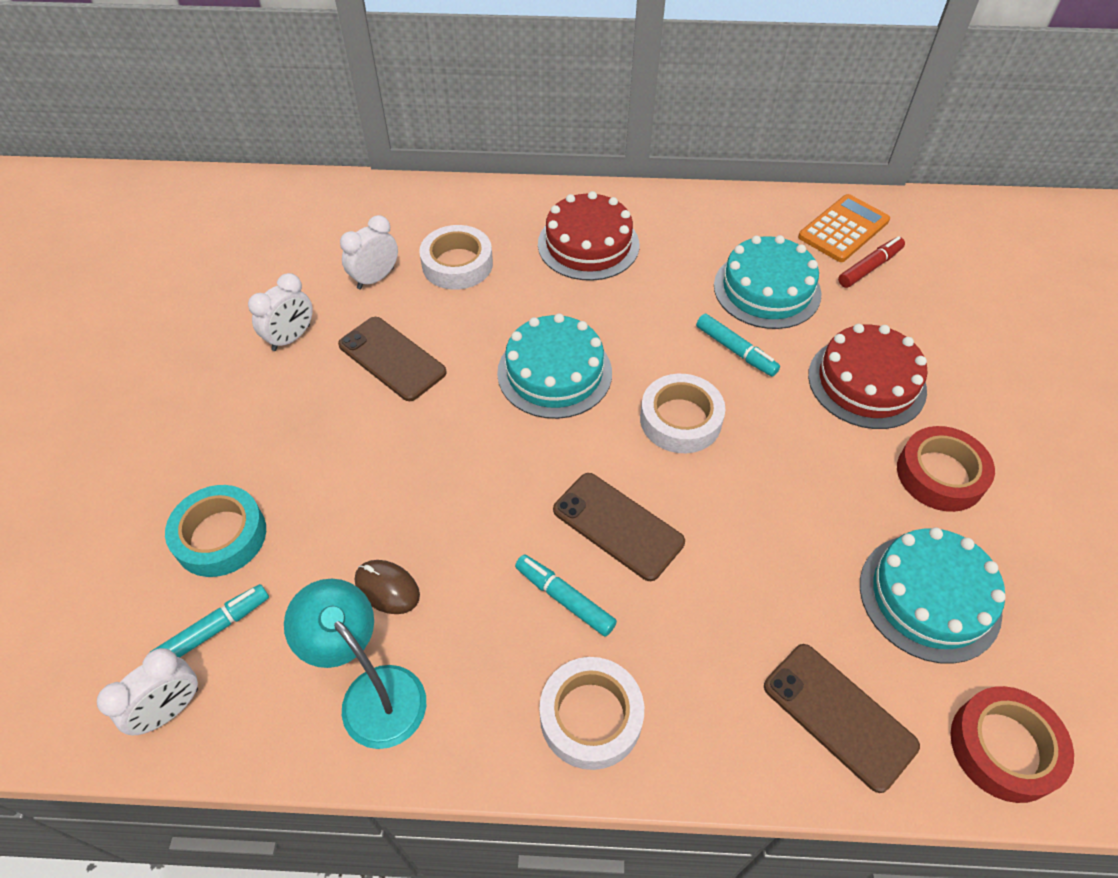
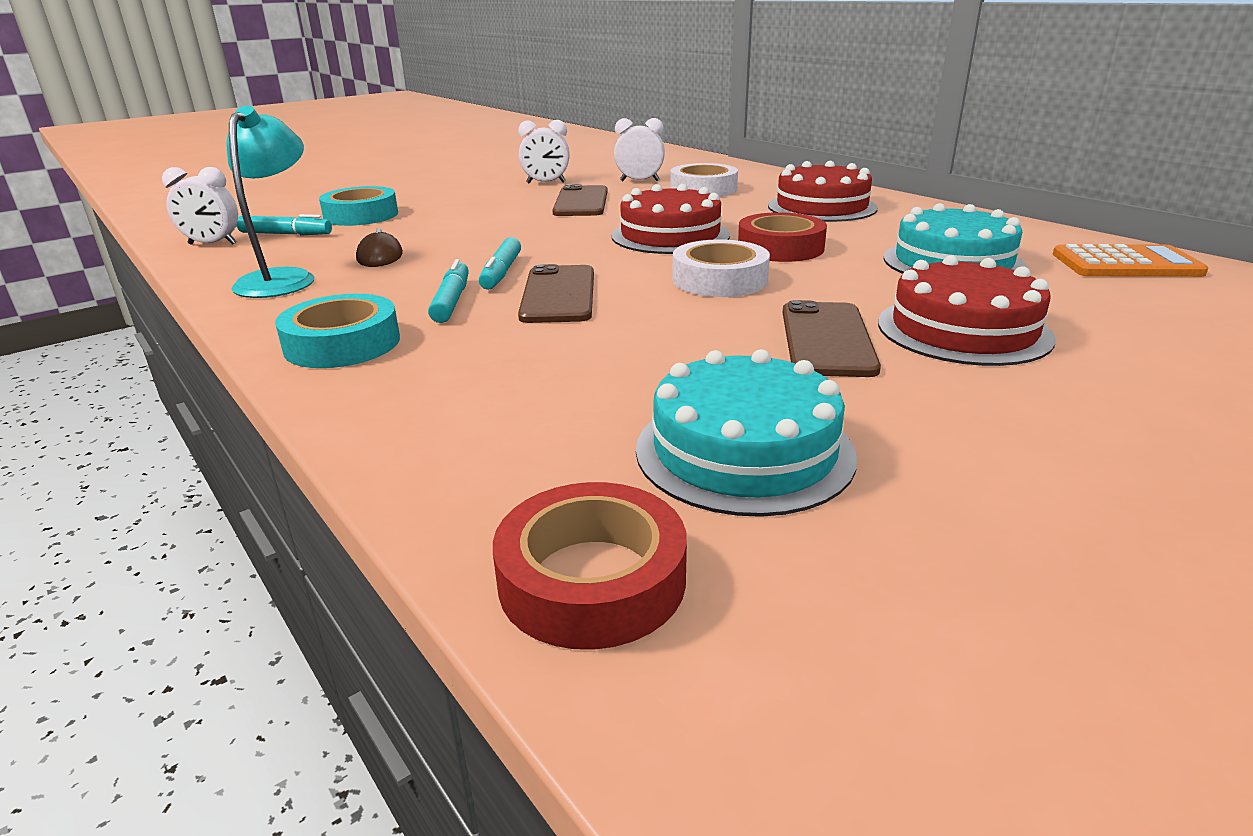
camera: 50 degrees right, 25 degrees down
(554, 372) = (670, 235): turquoise cake -> red cake
(591, 716) = (342, 343): white tape -> turquoise tape
(735, 351) = (848, 273): turquoise marker -> turquoise marker (501, 273)
(839, 715) = (489, 448): brown phone -> brown phone (827, 339)
(869, 267) = (1116, 287): red marker -> none
(940, 474) = (938, 403): red tape -> red tape (780, 248)

